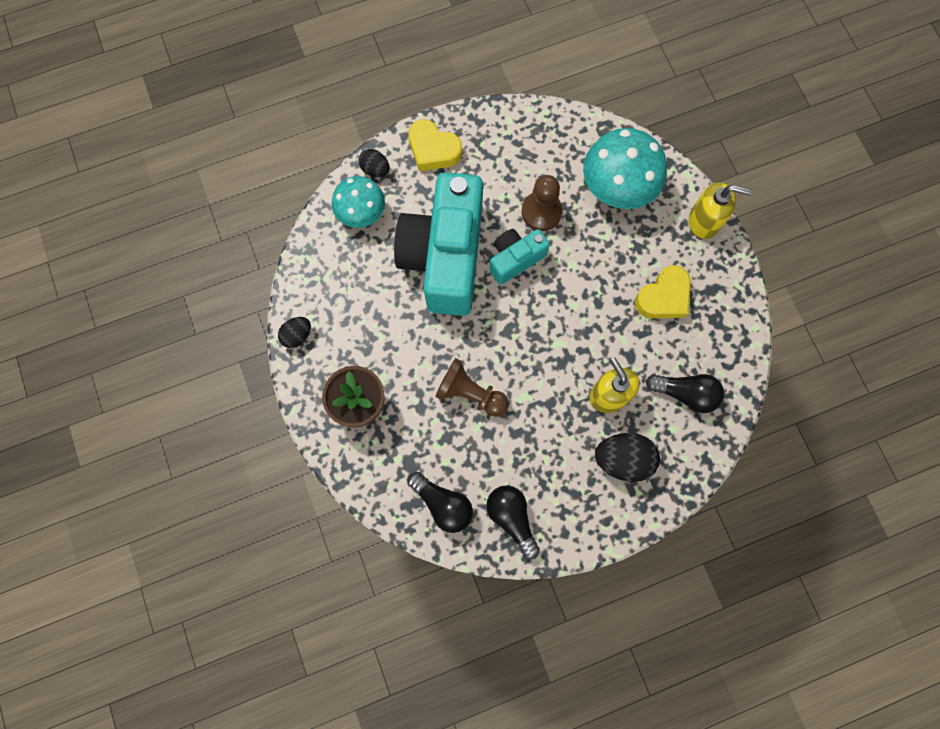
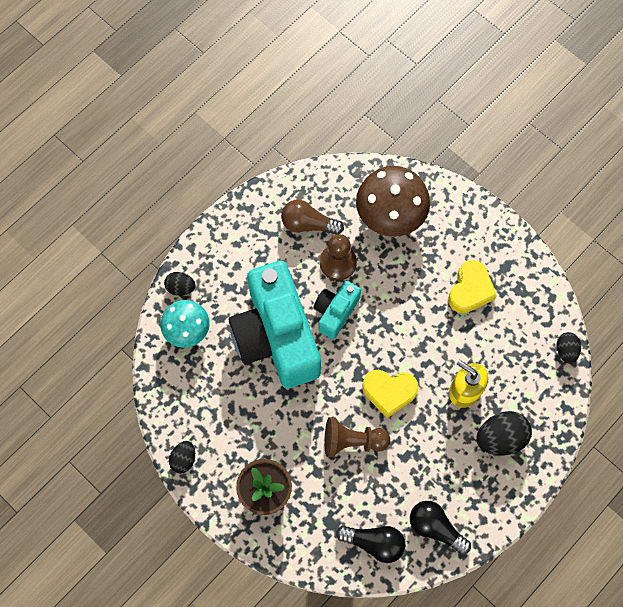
camera: 25 degrees left, 5 degrees down
(433, 150) = (222, 249): yellow heart -> yellow heart (389, 392)
(530, 161) = (308, 224): none -> brown light bulb
(617, 188) = (390, 215): turquoise mushroom -> brown mushroom
(685, 393) = (524, 361): black light bulb -> none
(704, 221) = (473, 212): yellow soap dispenser -> none
(734, 402) = (566, 351): none -> black egg

